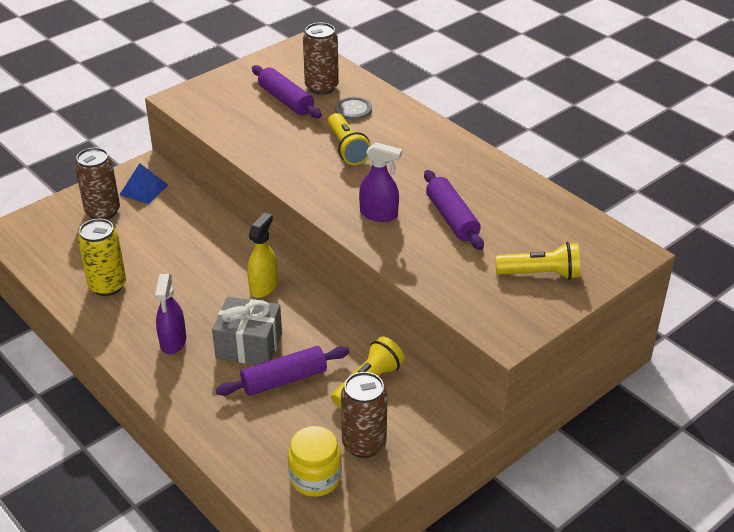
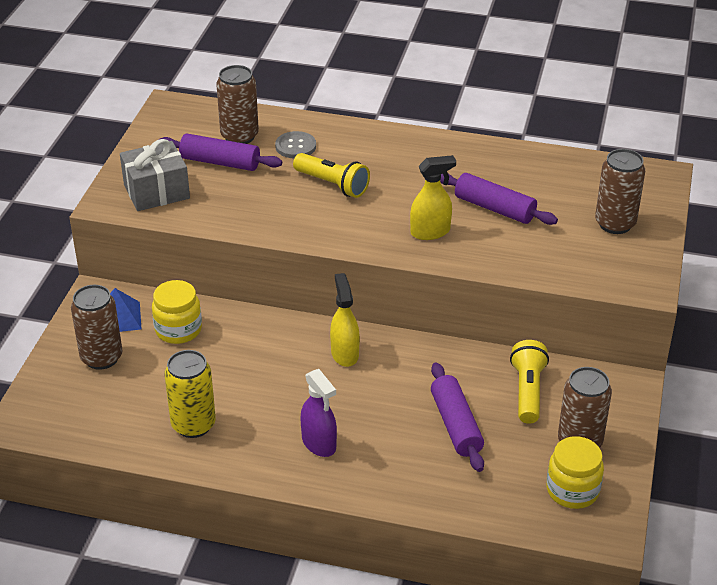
camera: 35 degrees left, 0 degrees up
(171, 216) = (178, 330): none -> yellow jar
(249, 345) = (391, 411): grey gift -> grey gift (156, 191)
(284, 380) = (456, 425): purple rolling pin -> purple rolling pin turned 45 degrees counterclockwise
(379, 214) = (430, 232): purple spray bottle -> yellow spray bottle
(540, 274) = (615, 224): yellow flashlight -> brown can

